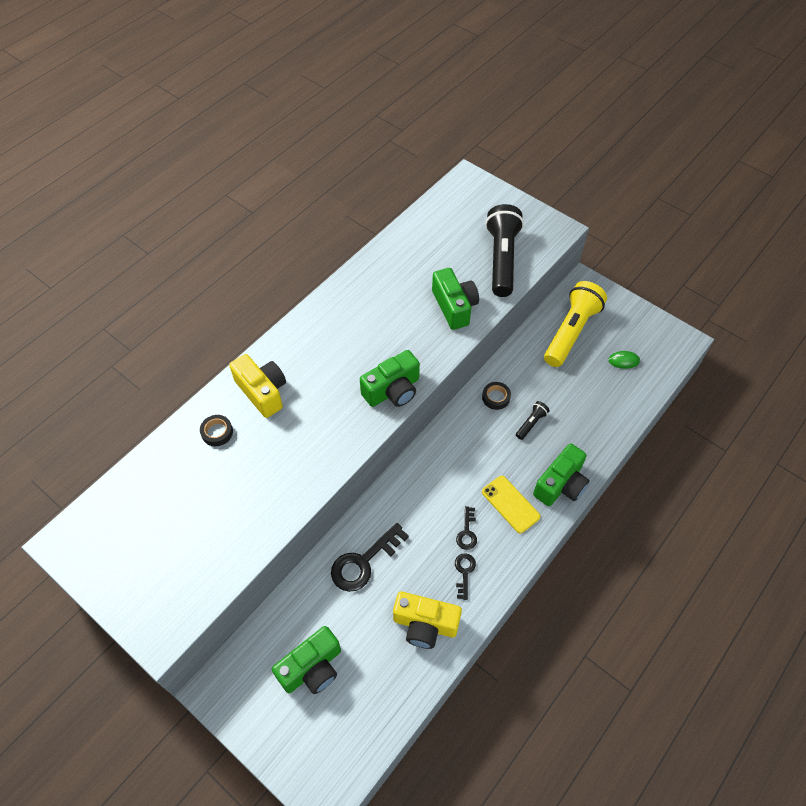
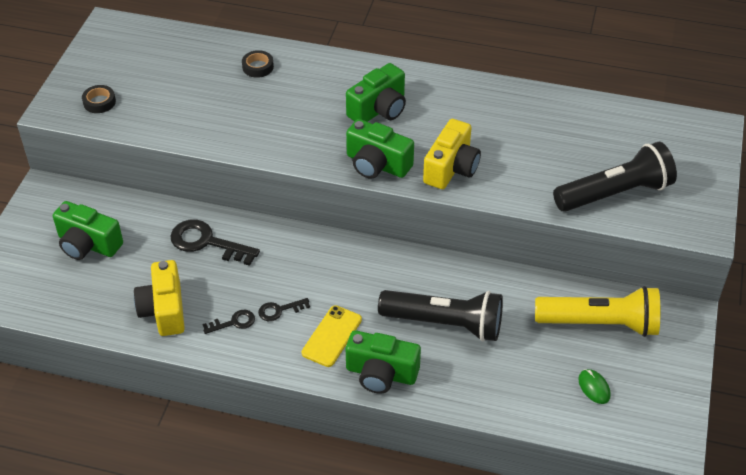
camera: 65 degrees right, 10 degrees down
(262, 392) = (318, 78): yellow camera -> yellow camera (451, 168)
(454, 307) = (516, 176): green camera -> green camera (379, 109)
(496, 397) = (459, 282): black tape -> black tape (99, 102)
(531, 423) = (444, 324): black flashlight -> black flashlight, size x2.32

